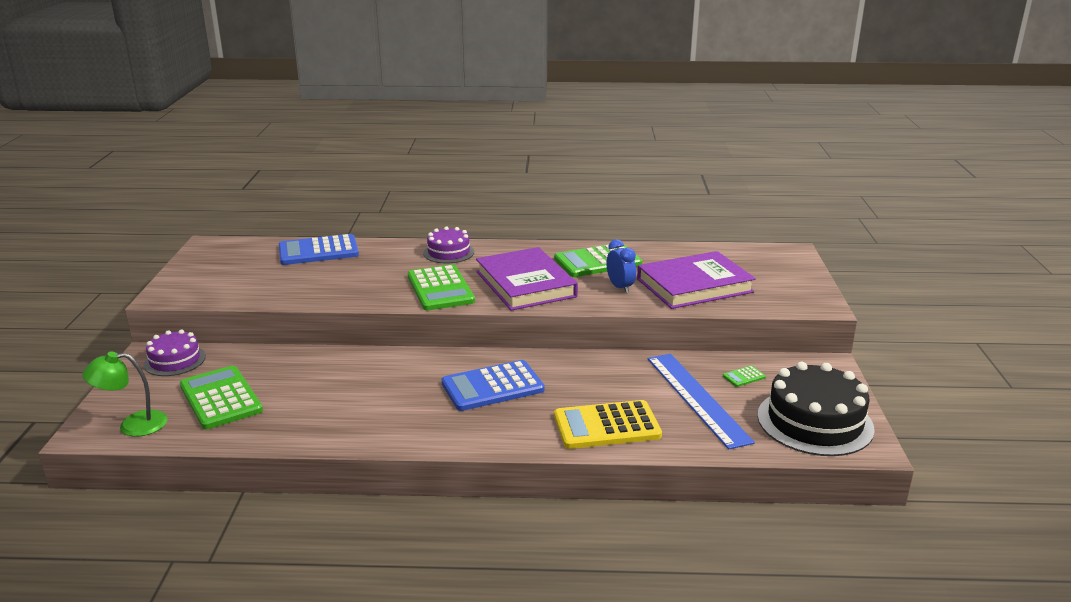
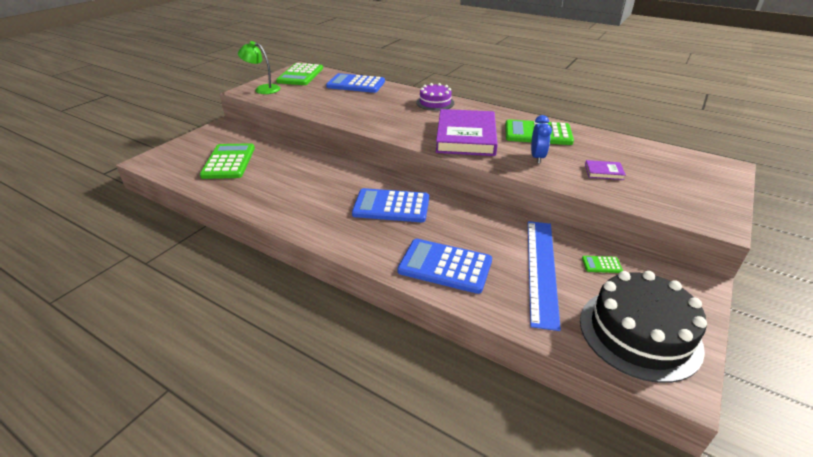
camera: 30 degrees right, 10 degrees up
(133, 425) = (171, 163): green lamp -> green lamp (263, 89)
(175, 360) = (231, 132): purple cake -> none
(440, 289) = (404, 125): green calculator -> green calculator (300, 75)
(607, 426) = (445, 266): yellow calculator -> blue calculator
(694, 285) = (604, 172): purple book -> purple book, size x0.40

